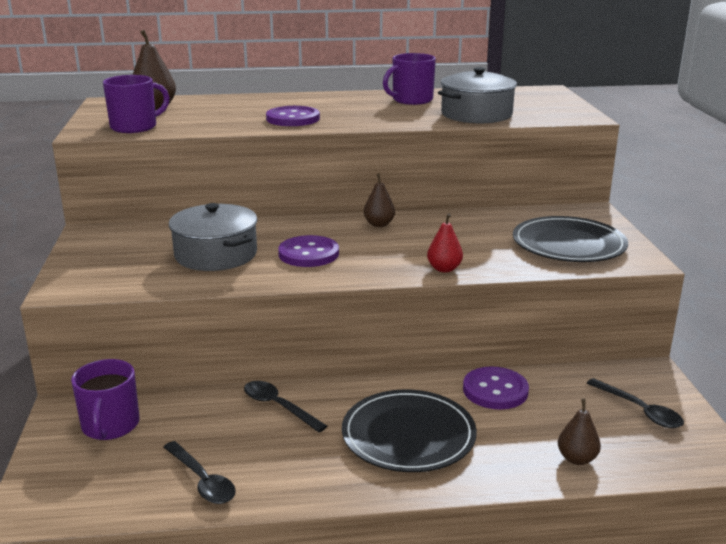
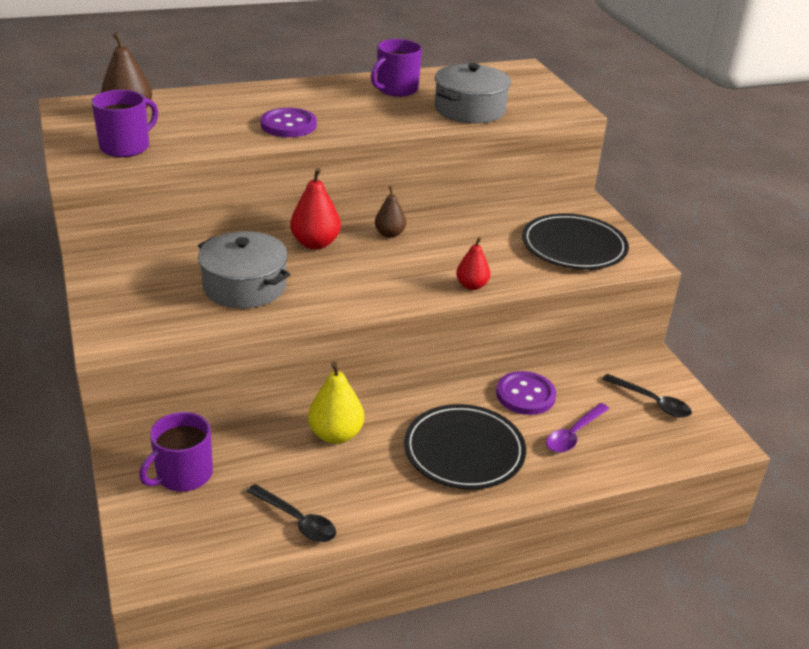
camera: 15 degrees left, 10 degrees up
(110, 426) = (183, 475): purple mug -> purple mug turned 60 degrees clockwise
(278, 406) = (335, 434): black spoon -> yellow pear
(302, 227) = (315, 243): none -> red pear
(308, 254) = (336, 277): purple button -> none
(537, 433) = (573, 434): none -> purple spoon
(577, 459) = (612, 456): brown pear -> none

